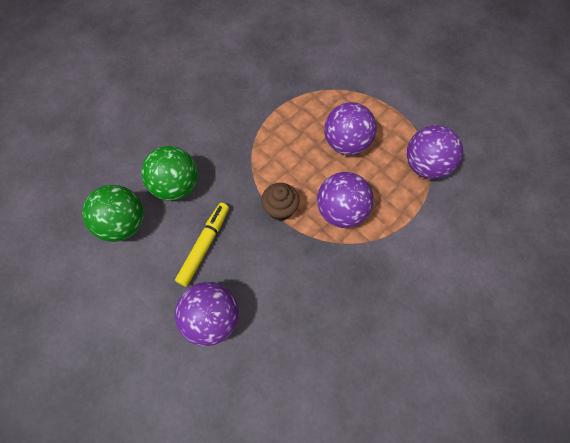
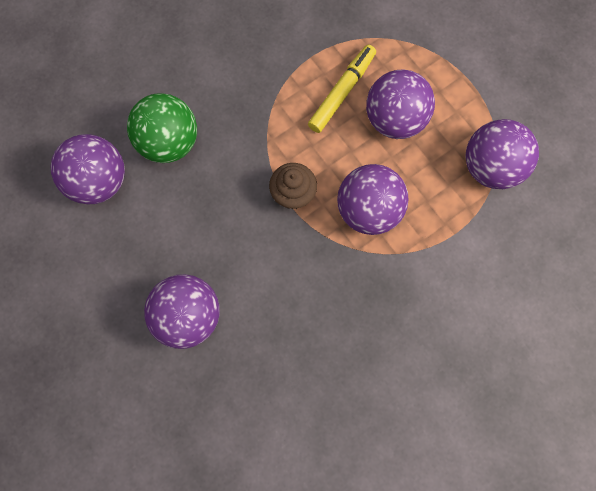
camera: 10 degrees right, 10 degrees up
(123, 224) = (100, 181): green ball -> purple ball
(204, 245) = (193, 225): yellow marker -> yellow marker (342, 92)

